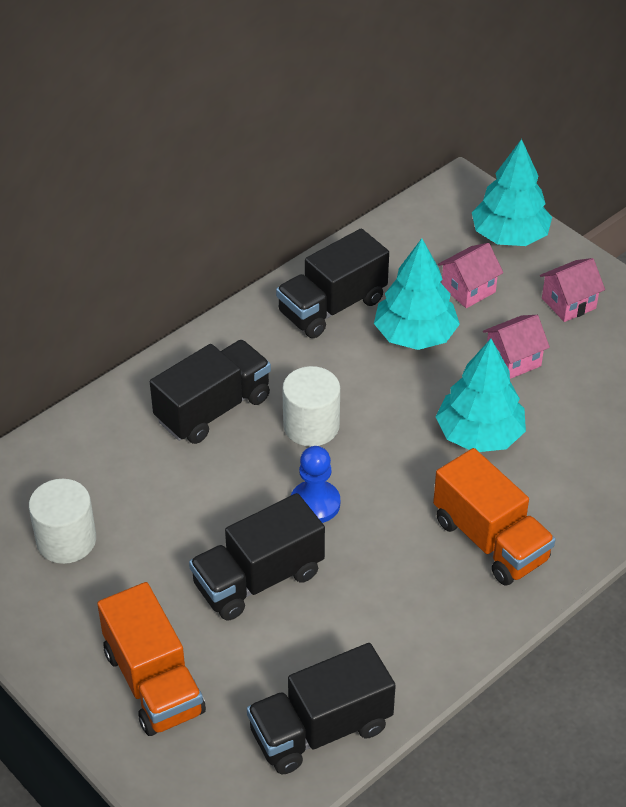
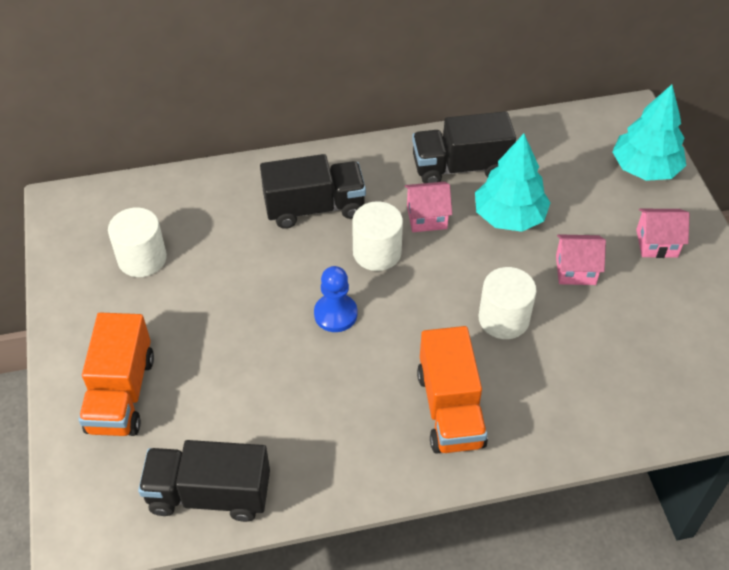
camera: 30 degrees right, 5 degrees up
(258, 579) = (251, 352): black truck -> none
(468, 289) = (579, 197): pink house -> pink house (426, 217)
(479, 435) = (503, 319): turquoise tree -> white cylinder

